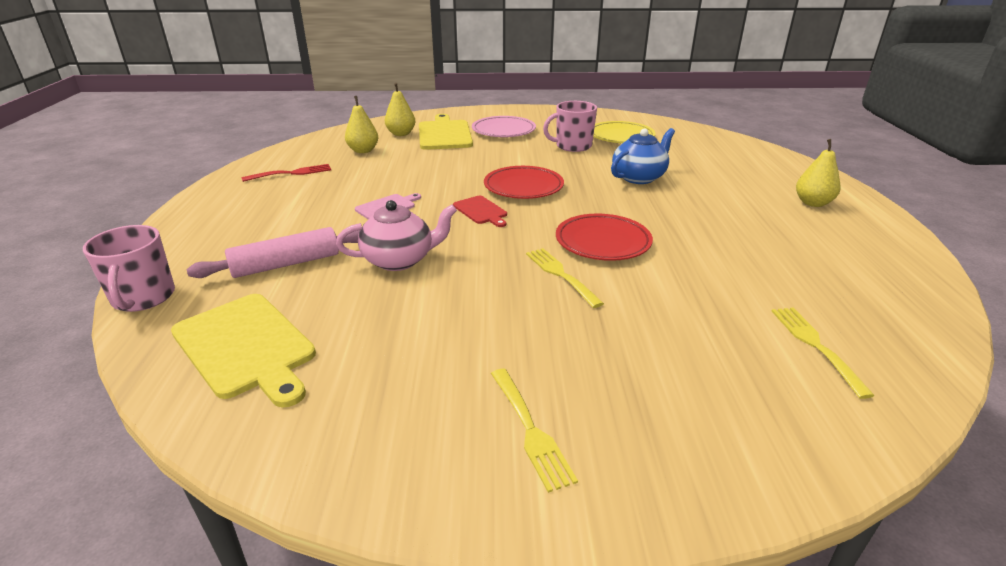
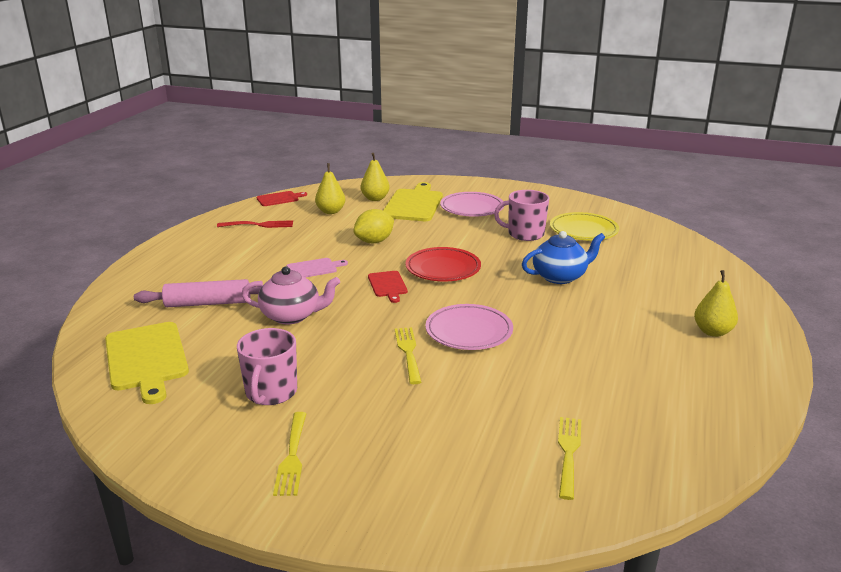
camera: 20 degrees right, 5 degrees down
(143, 298) = (101, 310): pink mug -> pink mug (271, 392)
(297, 146) = (279, 199): none -> red cutting board
(432, 172) = (374, 241): none -> yellow lemon
(602, 242) = (469, 331): red plate -> pink plate

